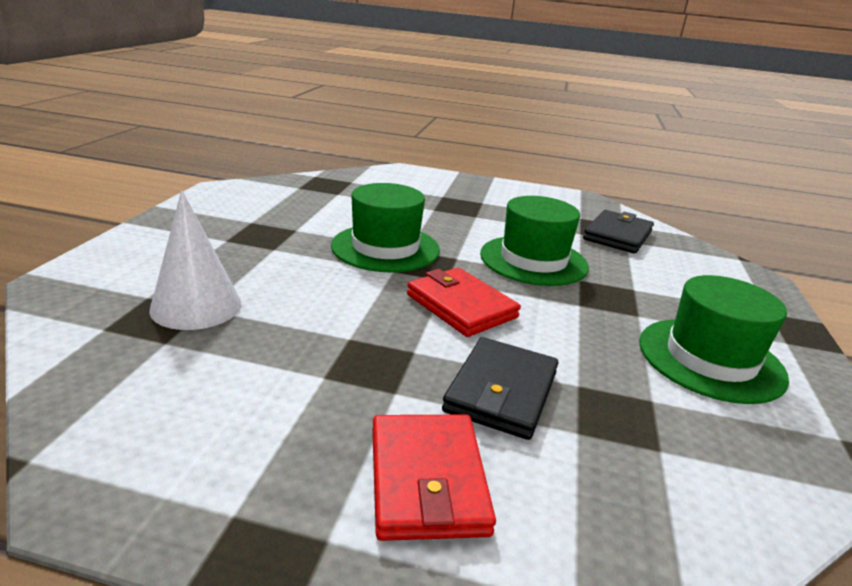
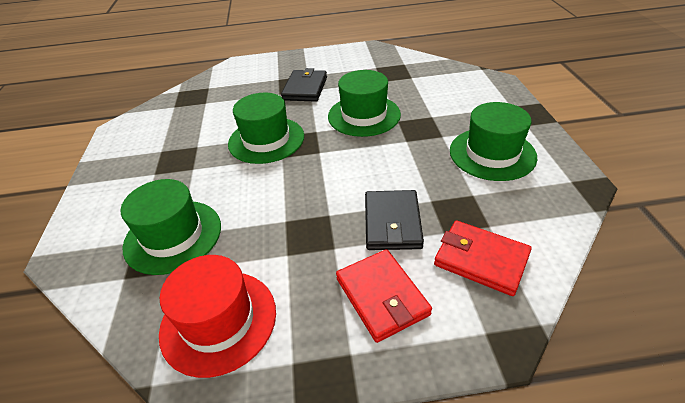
camera: 15 degrees left, 15 degrees up
(175, 419) = (218, 321): none -> red hat
(196, 306) = (173, 236): white cone -> green hat
(461, 306) = (339, 169): red wallet -> red wallet (481, 260)
(617, 235) = (405, 75): black wallet -> black wallet (305, 88)

